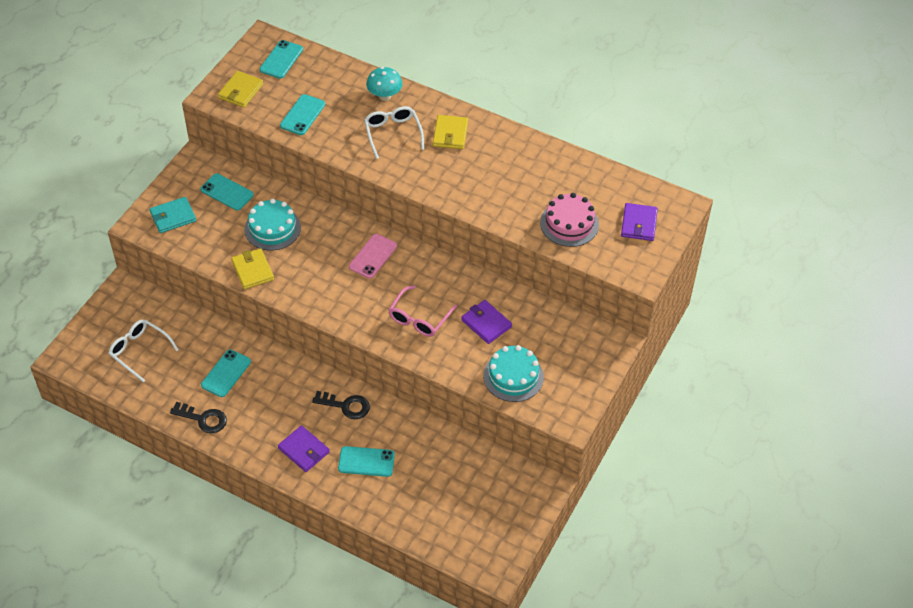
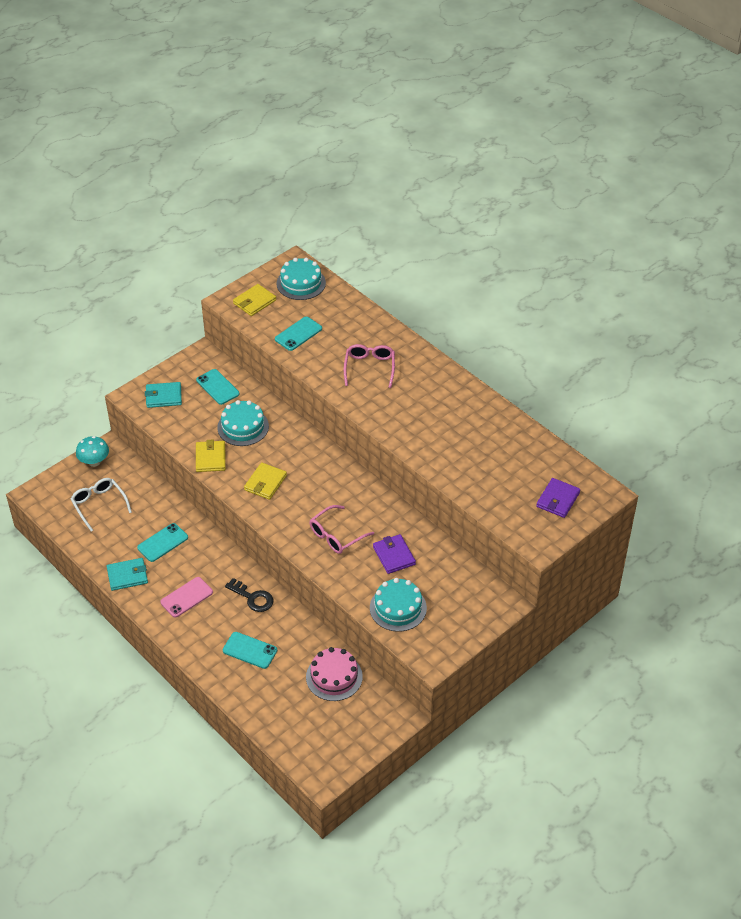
camera: 20 degrees right, 5 degrees down
(203, 419) = (127, 576): black key -> turquoise wallet
(281, 59) = (301, 283): turquoise phone -> turquoise cake
(304, 450) = (200, 625): purple wallet -> none
(373, 256) = (319, 472): pink phone -> pink phone (186, 597)
(384, 96) = (377, 334): turquoise mushroom -> turquoise mushroom (94, 462)
(393, 133) = (369, 368): white glasses -> pink glasses
(450, 134) = (420, 380): yellow wallet -> yellow wallet (265, 483)
(569, 224) = (493, 483): pink cake -> pink cake (334, 677)

